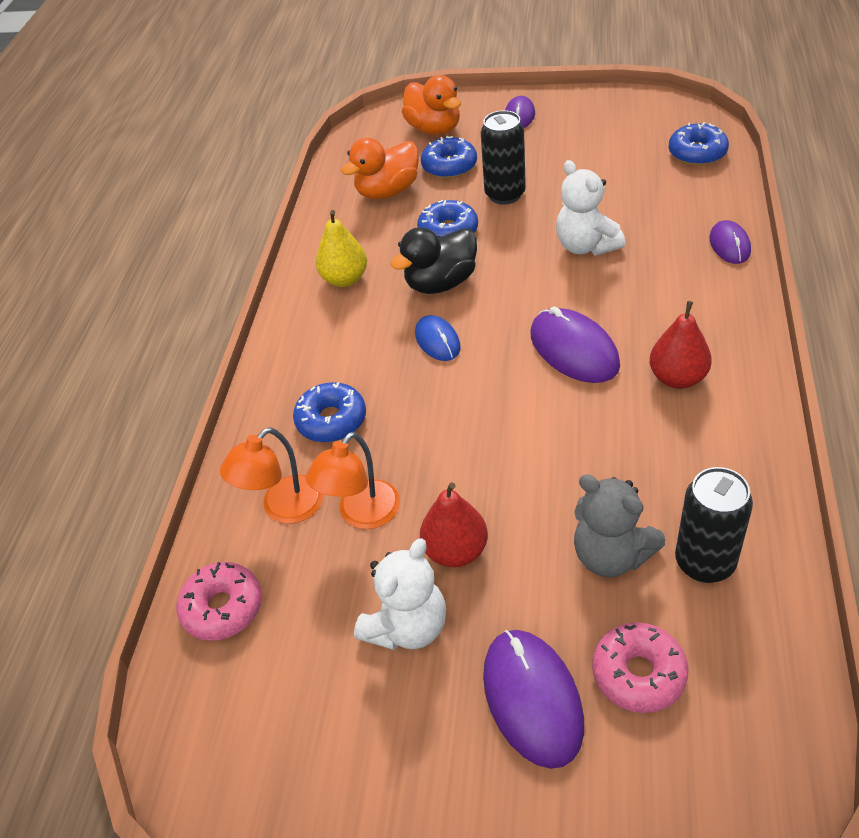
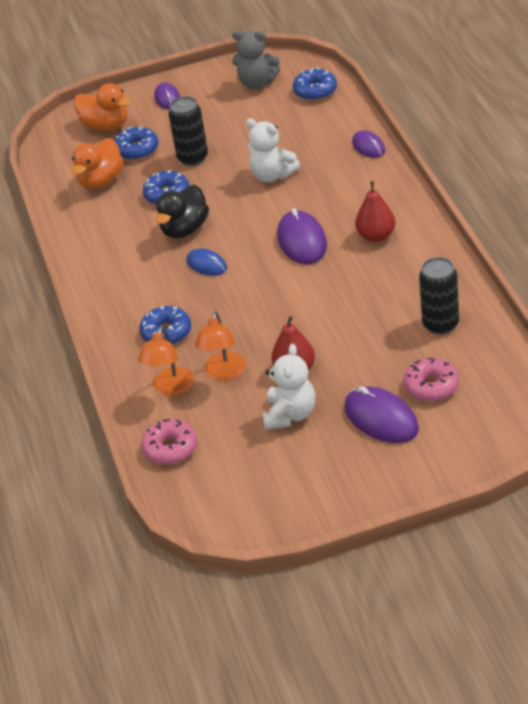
camera: 25 degrees left, 5 degrees down
(345, 279) = (112, 248): yellow pear -> none
(574, 350) = (302, 241): purple mouse -> purple mouse turned 45 degrees clockwise
(611, 555) = (387, 339): grey teddy bear -> grey teddy bear (257, 83)

